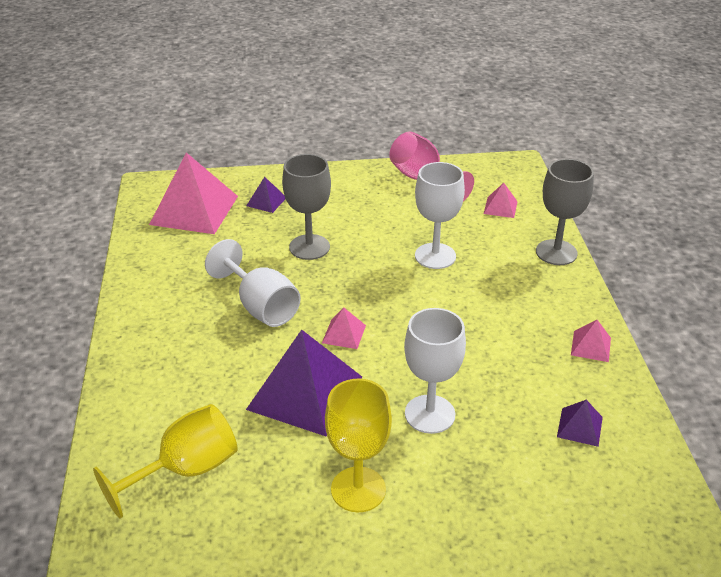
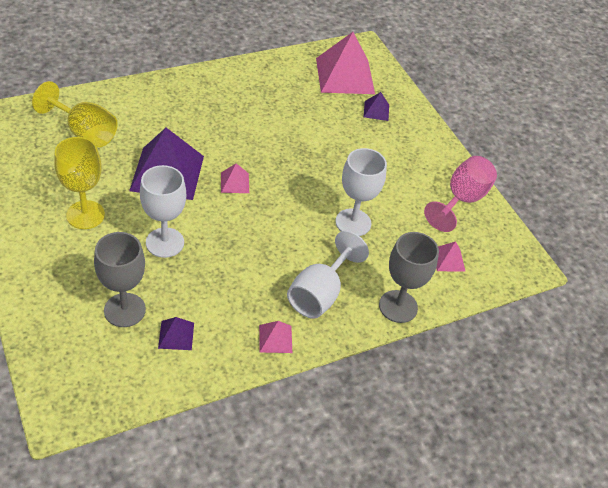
camera: 65 degrees right, 10 degrees up
(261, 306) = (248, 133): white goblet -> white goblet (320, 294)
(309, 247) = (329, 146): grey goblet -> grey goblet (124, 310)

